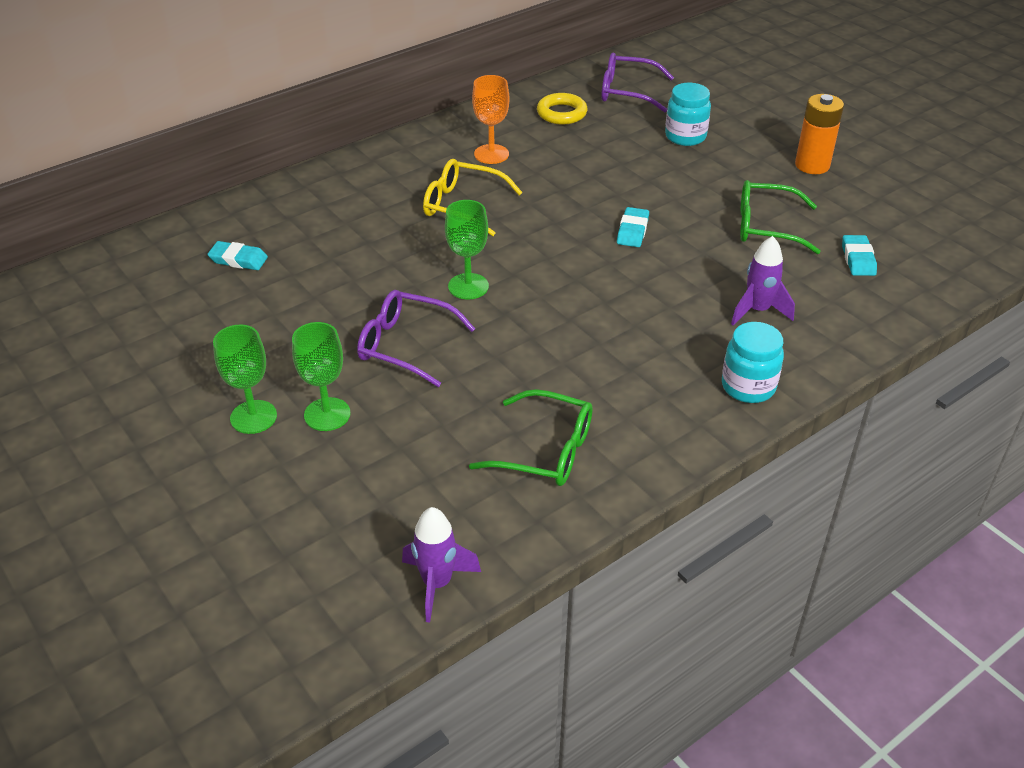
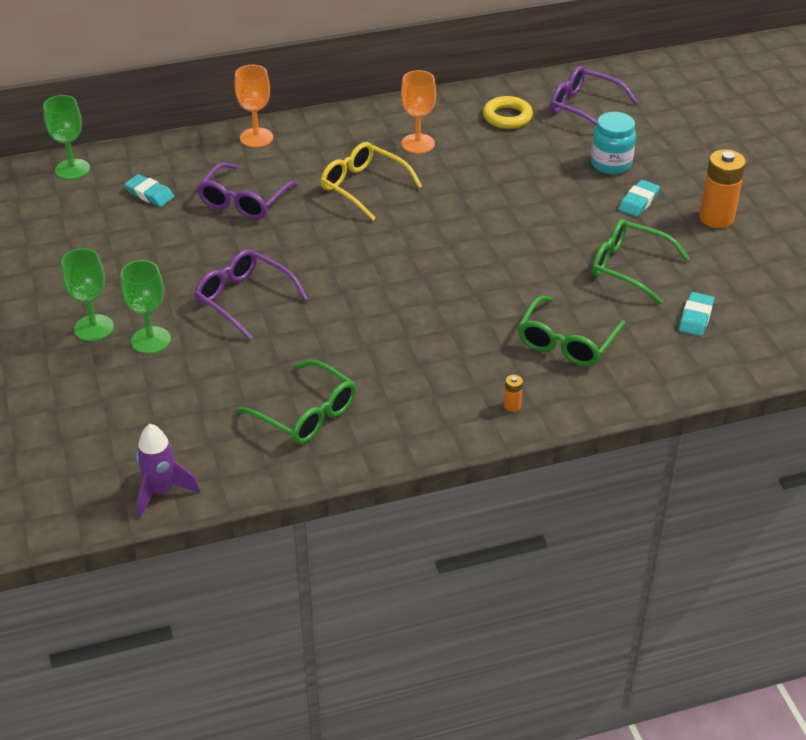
camera: 20 degrees right, 0 degrees up
(322, 180) = (256, 138): none -> orange goblet
(346, 245) = (244, 201): none -> purple glasses
(468, 286) = (325, 261): green goblet -> green goblet (72, 169)
(632, 231) = (501, 243): turquoise eraser -> turquoise eraser (638, 201)
(748, 387) = (512, 405): turquoise jar -> orange battery
(757, 311) = (566, 342): purple rocket -> green glasses

